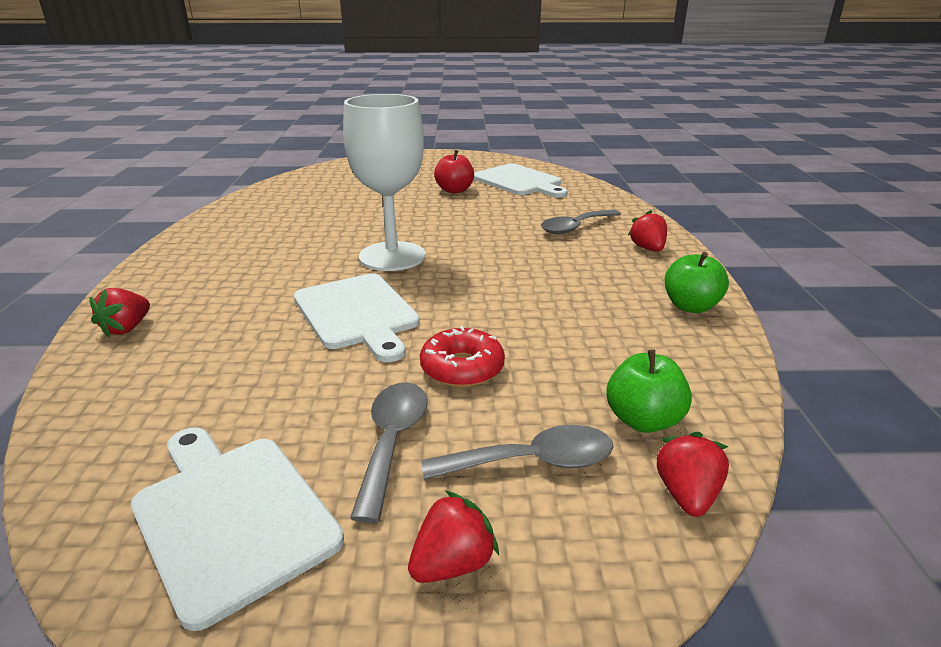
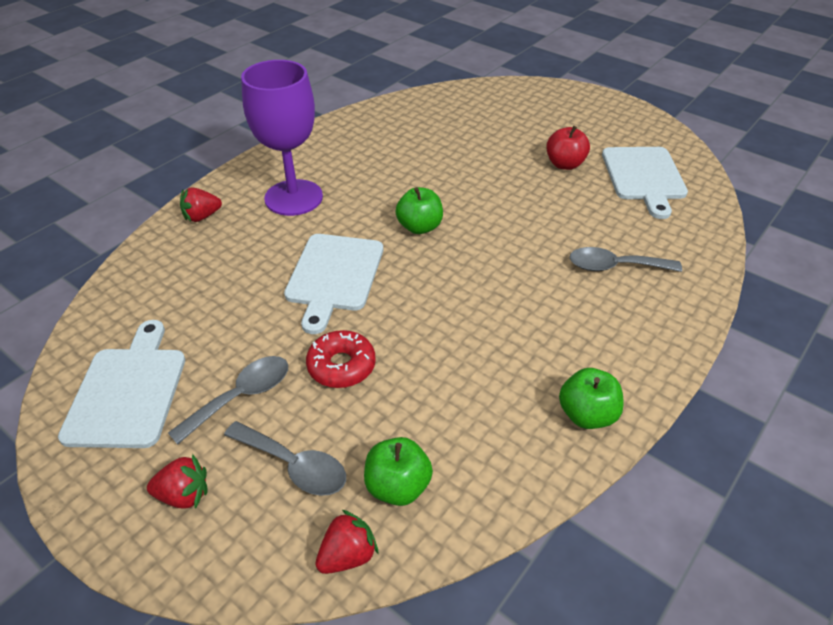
camera: 40 degrees right, 15 degrees up
(229, 279) = (293, 198): none -> purple goblet
(392, 256) = (419, 227): white goblet -> green apple
(647, 248) = (647, 328): red strawberry -> none

